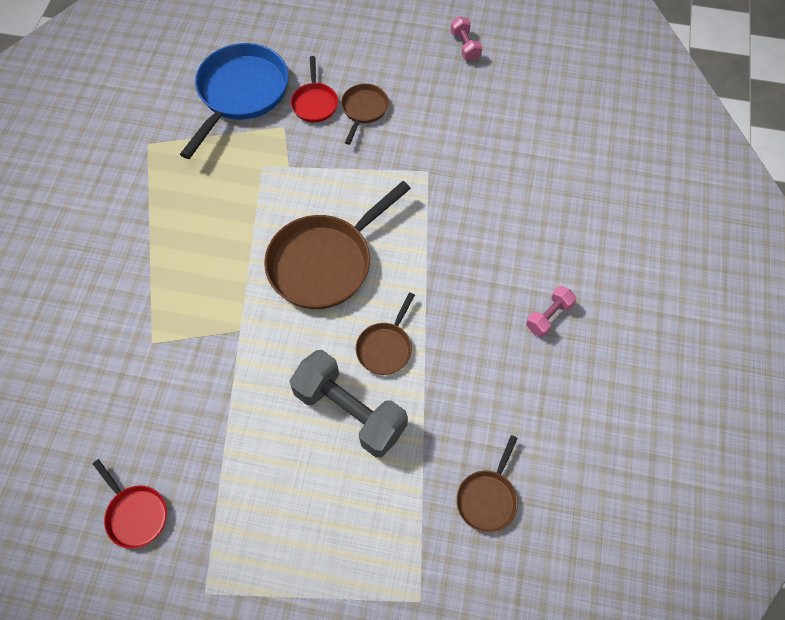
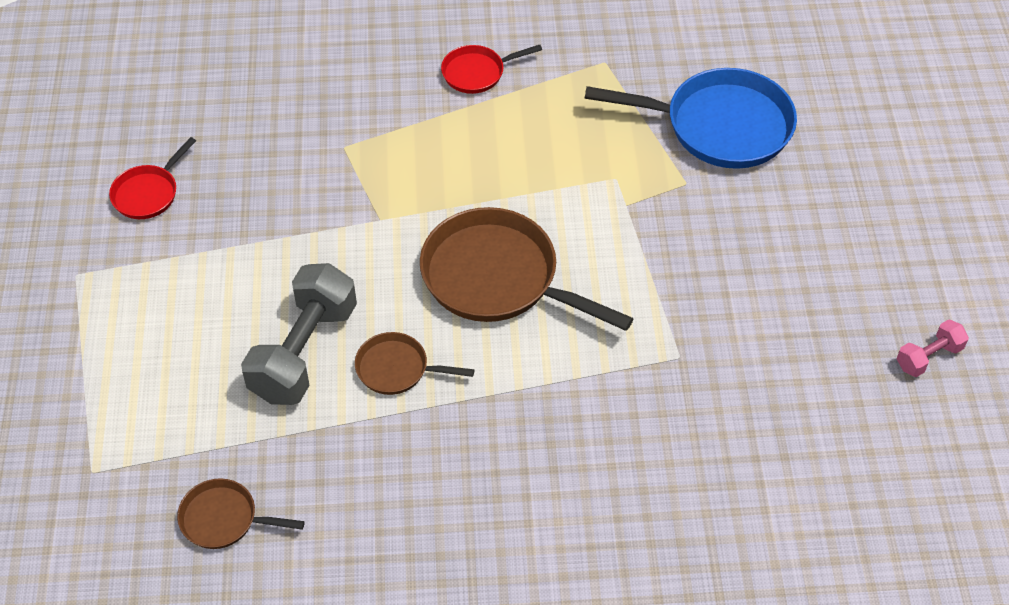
camera: 75 degrees right, 10 degrees down
(315, 103) = (740, 206): red pan -> red pan (477, 73)
(364, 110) = (753, 261): brown pan -> none
(548, 316) = (495, 547): pink dumbbell -> none

